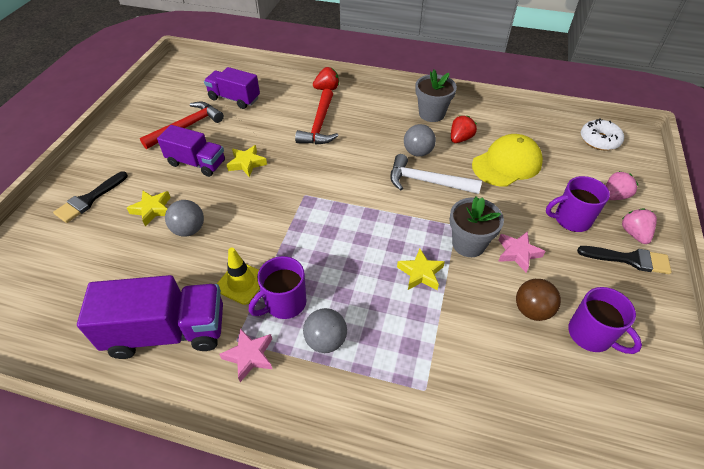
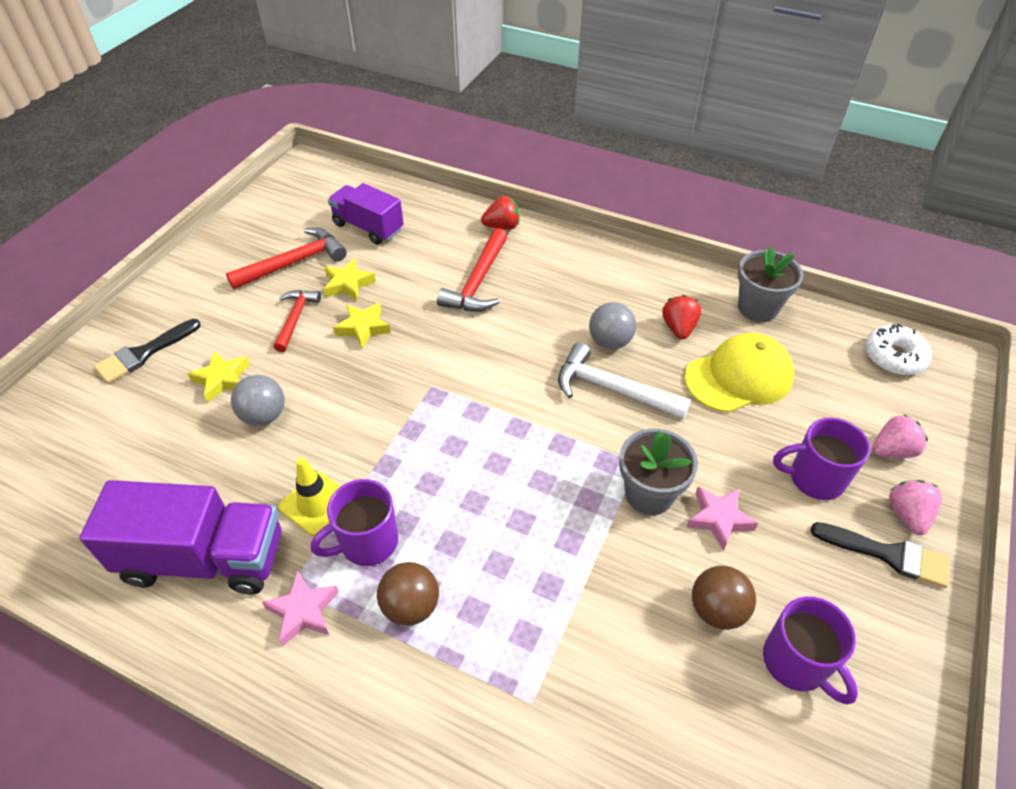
camera: 10 degrees right, 0 degrees up
(196, 163) = (295, 319): purple truck -> red hammer
(326, 340) = (411, 606): grey ball -> brown ball
(420, 273) = (568, 528): yellow star -> yellow star (348, 284)
(431, 114) = (645, 283): grey flower pot -> grey flower pot (757, 308)
(460, 139) = (678, 328): red strawberry -> red strawberry turned 45 degrees counterclockwise

